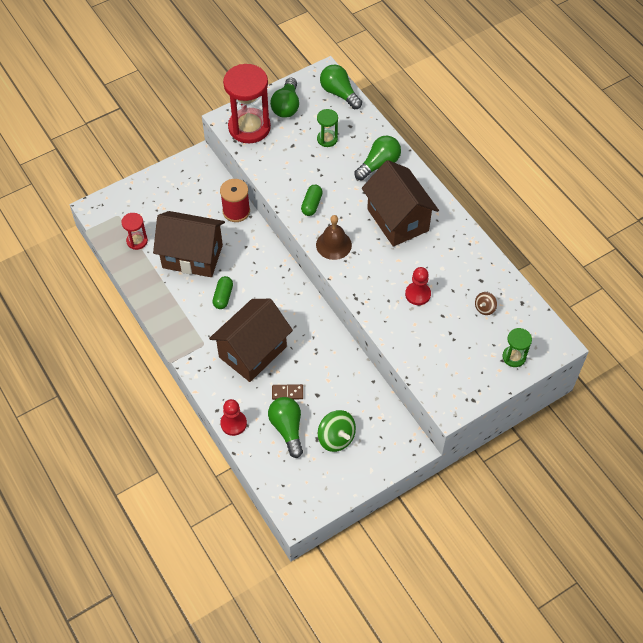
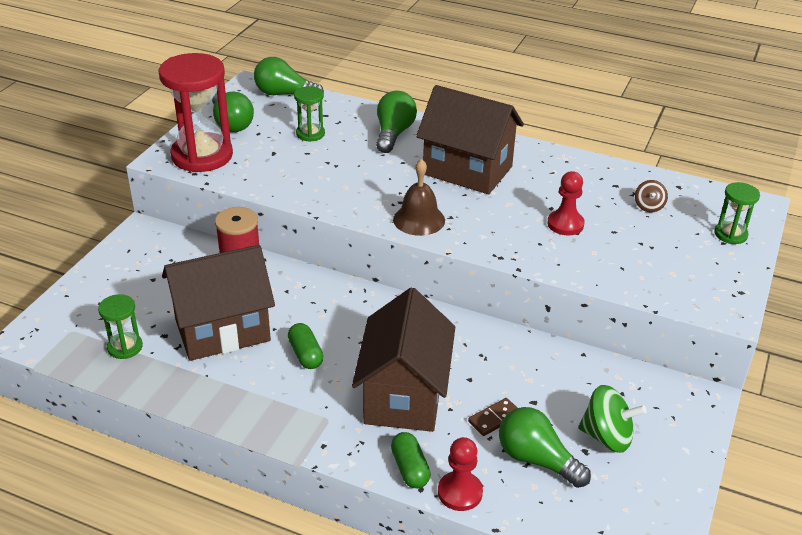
camera: 35 degrees left, 20 degrees down
(137, 241) = (125, 347): red hourglass -> green hourglass
(312, 204) = (353, 194): green capsule -> green capsule (410, 468)

